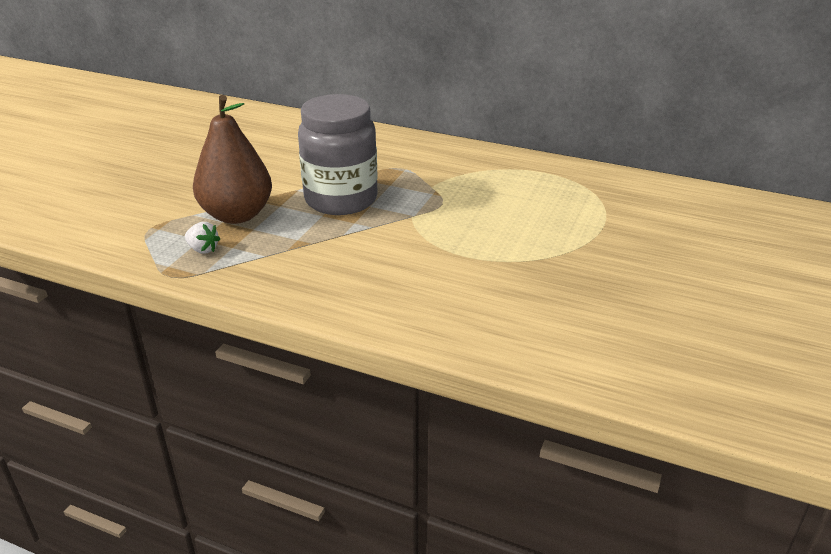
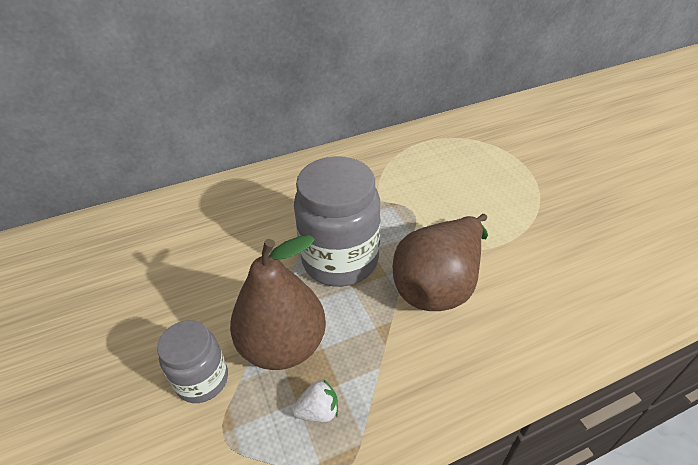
camera: 45 degrees left, 10 degrees up
(177, 203) = (202, 380): none -> grey jar
(375, 247) = (439, 285): none -> brown pear

